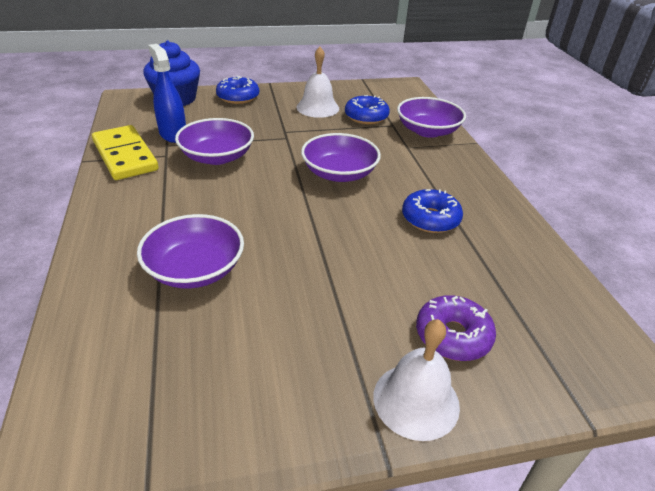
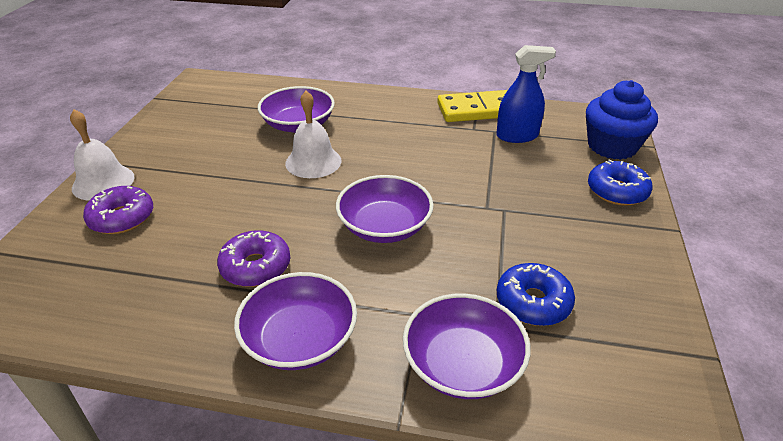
camera: 115 degrees right, 0 degrees up
(217, 157) = (458, 154): purple bowl -> purple bowl (300, 339)
(317, 107) = (575, 257): white bell -> white bell (313, 162)
(430, 219) = (256, 267): blue donut -> purple donut

